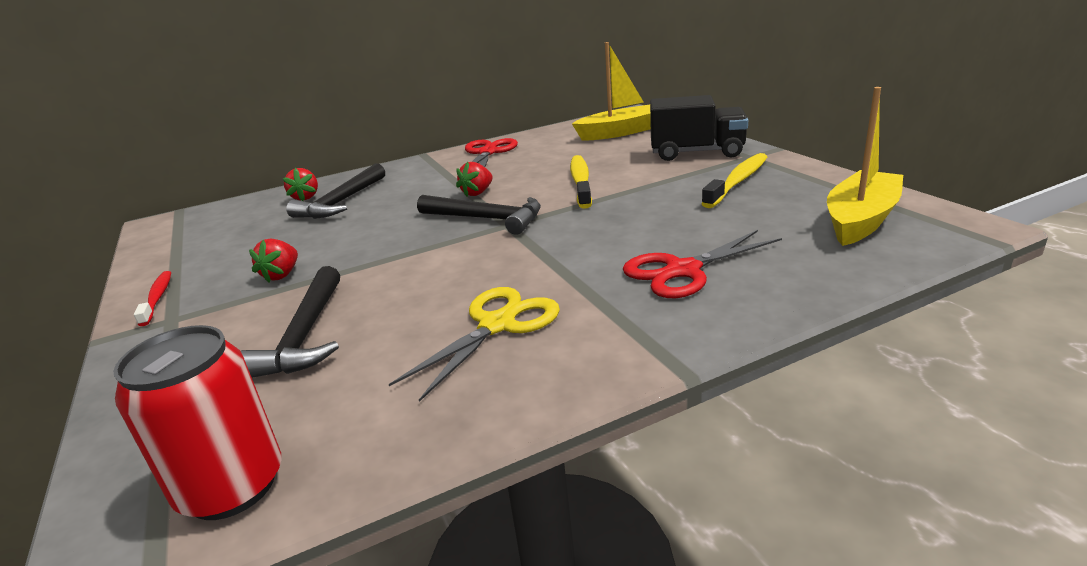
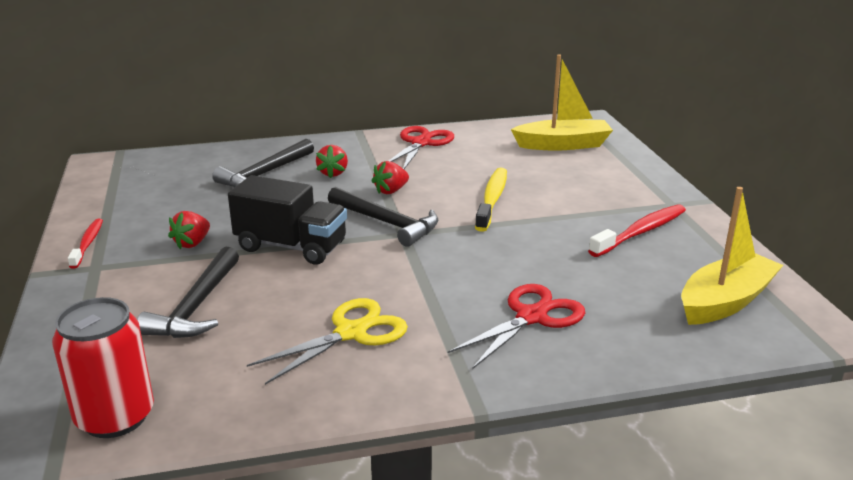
camera: 10 degrees right, 0 degrees up
(306, 197) = (234, 161): red strawberry -> red strawberry (333, 173)
(683, 270) = (531, 317): red scissors -> red scissors turned 150 degrees clockwise
(696, 152) = (623, 188): black truck -> black truck (291, 246)
(738, 181) = (641, 232): yellow toothbrush -> red toothbrush

